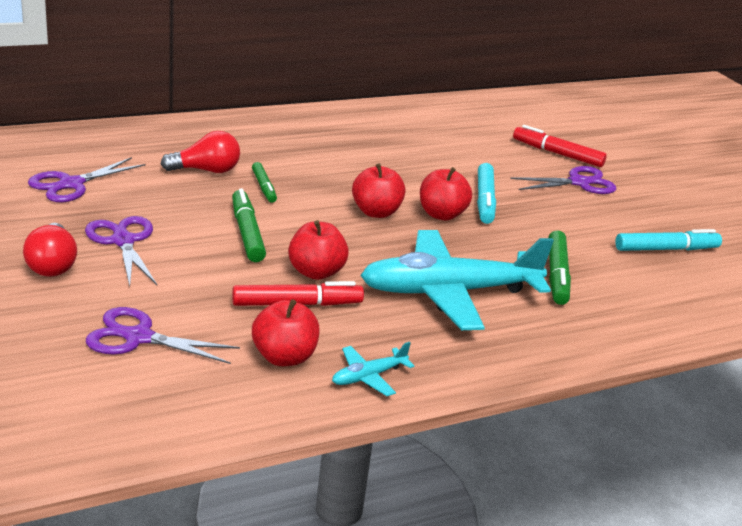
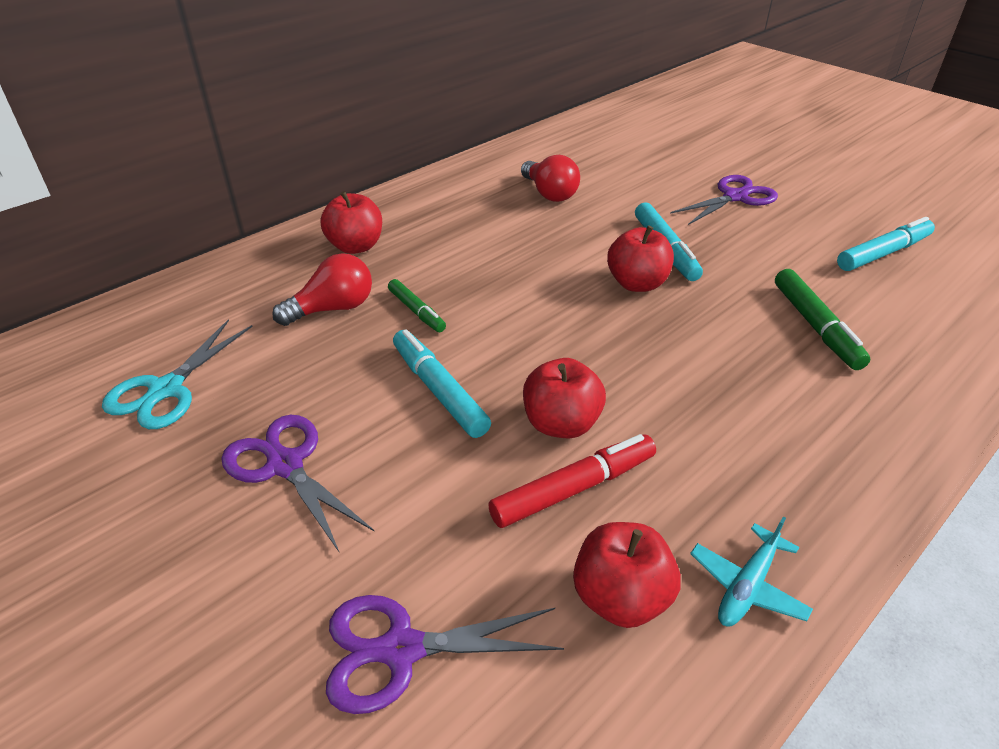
camera: 15 degrees left, 10 degrees up
(52, 264) = (202, 550): red light bulb -> red light bulb (549, 193)
(71, 184) = (166, 390): purple scissors -> turquoise scissors
(247, 233) = (439, 390): green marker -> turquoise marker
(376, 212) = (566, 304): red apple -> red apple (356, 246)
(449, 292) = (729, 396): turquoise plane -> none
(557, 154) = (687, 168): red marker -> none

